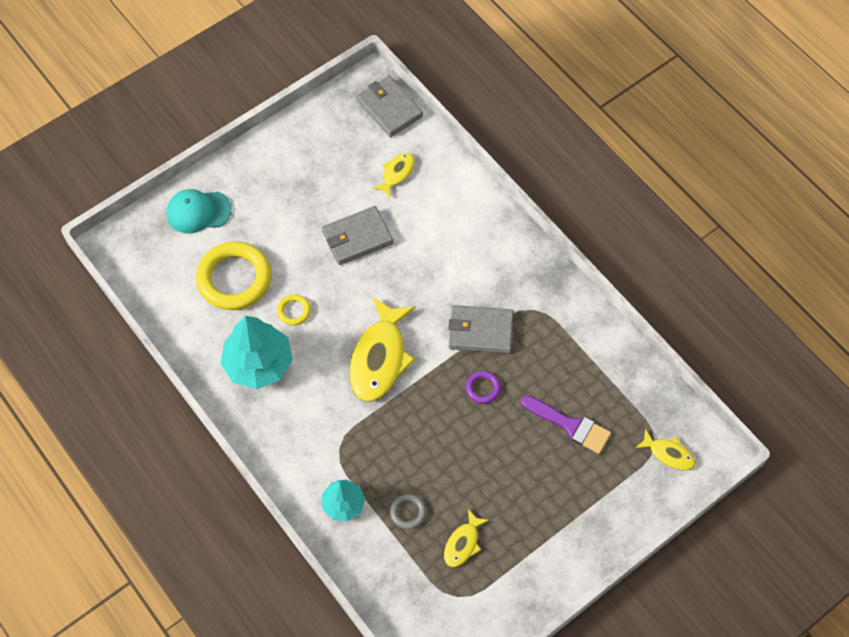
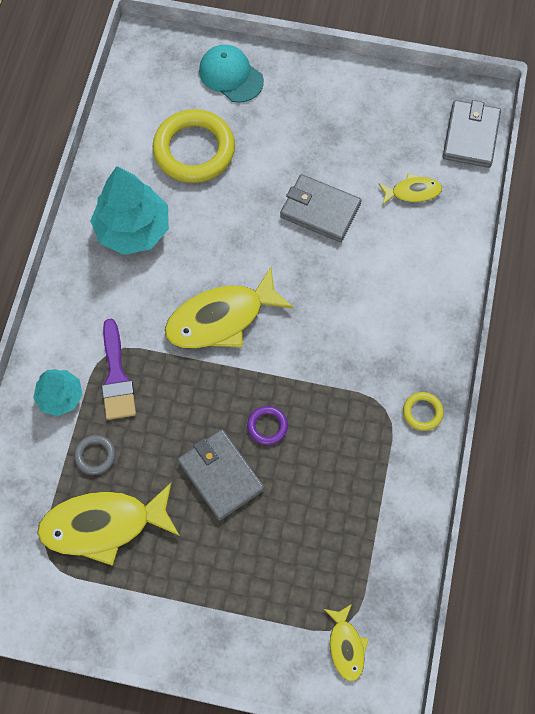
camera: 50 degrees right, 5 degrees up
(294, 311) = (205, 217): yellow ring -> yellow ring (422, 412)
(463, 543) = (103, 525): yellow fish -> yellow fish, size x1.95
(480, 331) = (322, 380): grey wallet -> grey wallet (221, 475)
(570, 425) = (297, 532): purple brush -> purple brush (116, 377)

